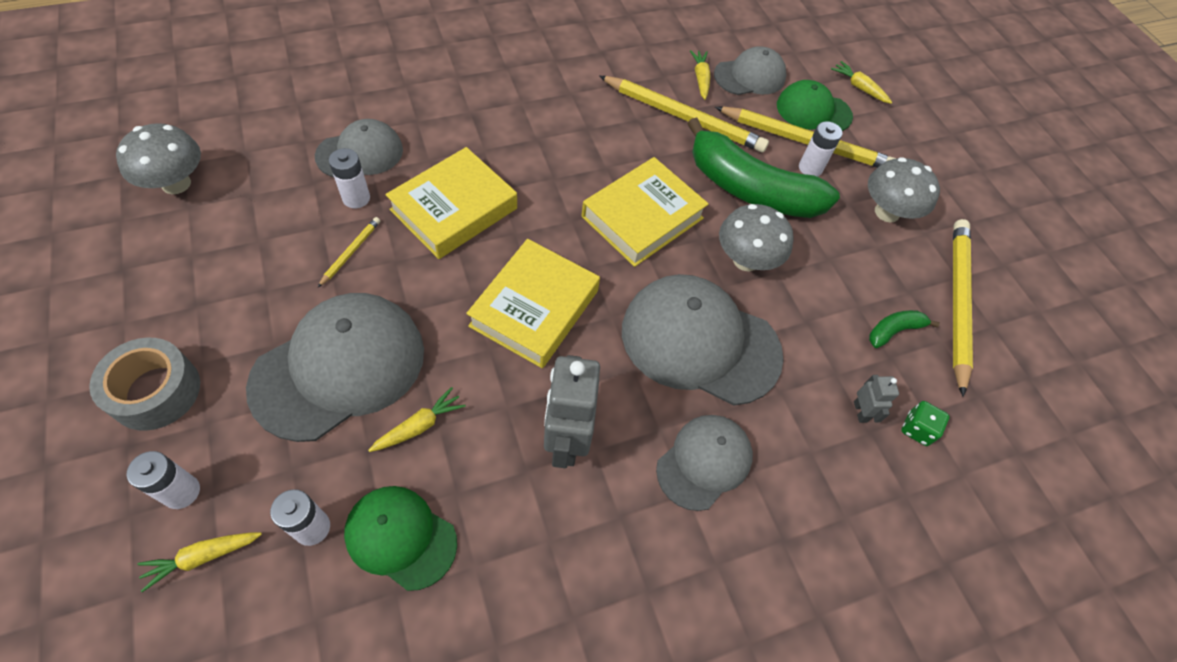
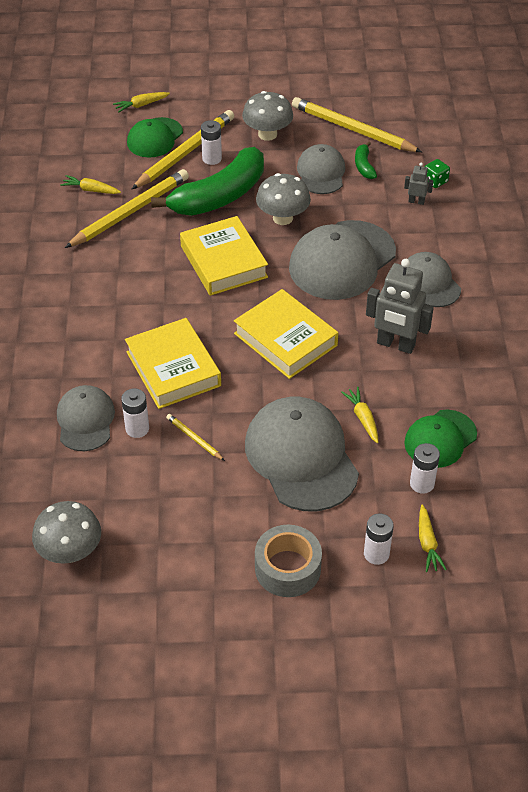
camera: 65 degrees left, 10 degrees down
(750, 76) = (101, 161): grey cap -> grey cap (321, 172)

